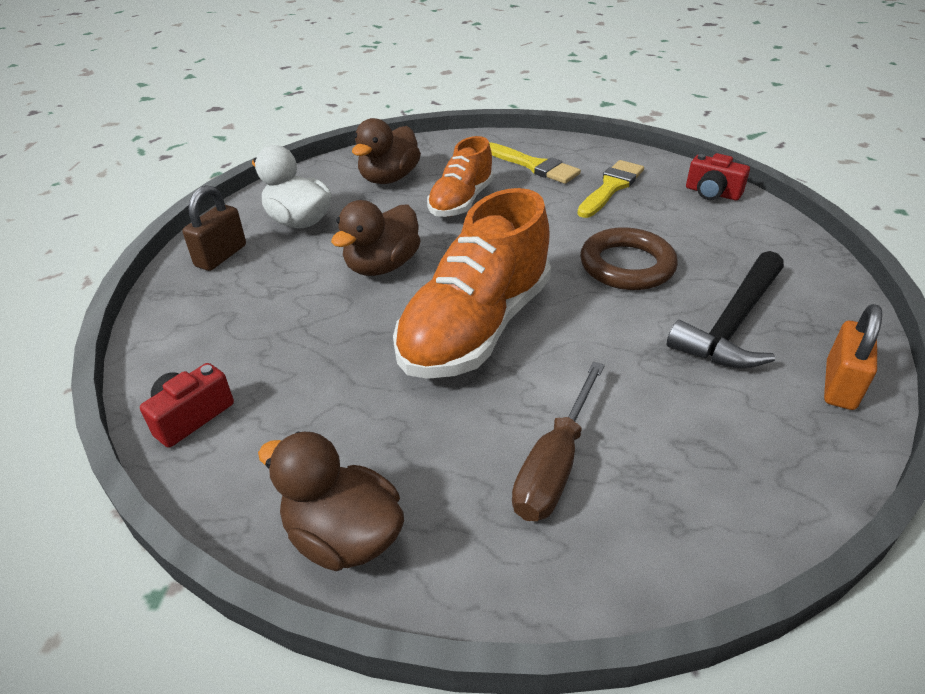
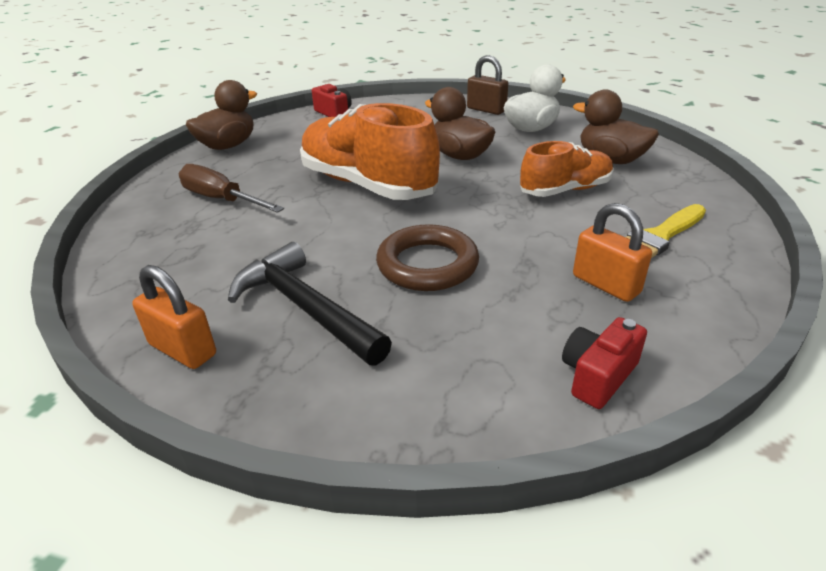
camera: 100 degrees right, 5 degrees down
(461, 201) = (565, 190): orange shoe -> orange shoe turned 120 degrees clockwise
(611, 187) = (606, 284): yellow brush -> orange padlock

